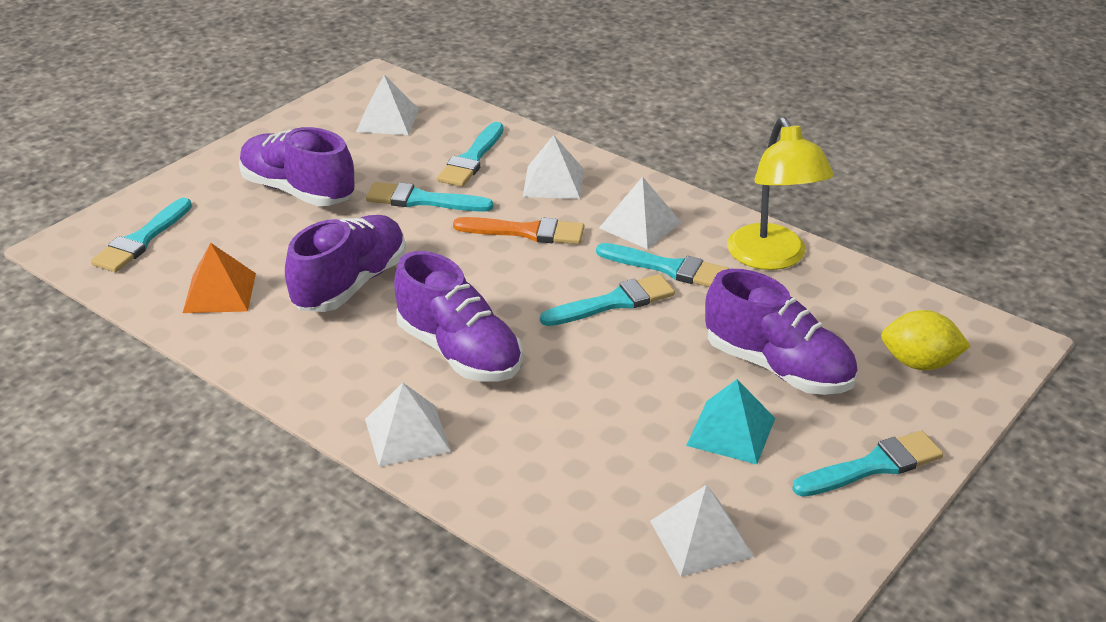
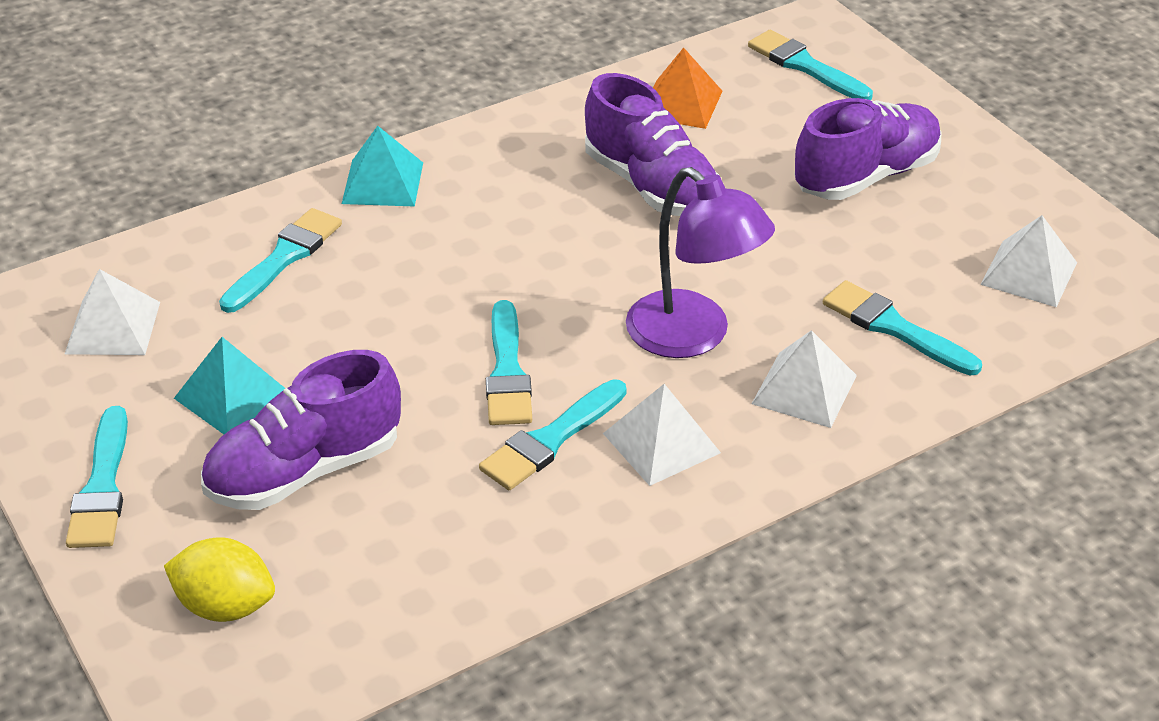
camera: 110 degrees right, 5 degrees up
(407, 435) = (382, 182): white pyramid -> turquoise pyramid
(422, 200) = (805, 266): turquoise brush -> turquoise brush (284, 258)
(459, 352) = (487, 237): purple shoe -> none
(526, 232) = (693, 336): orange brush -> purple lamp
(772, 258) = (519, 549): yellow lamp -> none
(919, 363) = (225, 606): yellow lemon -> yellow lemon turned 75 degrees clockwise

